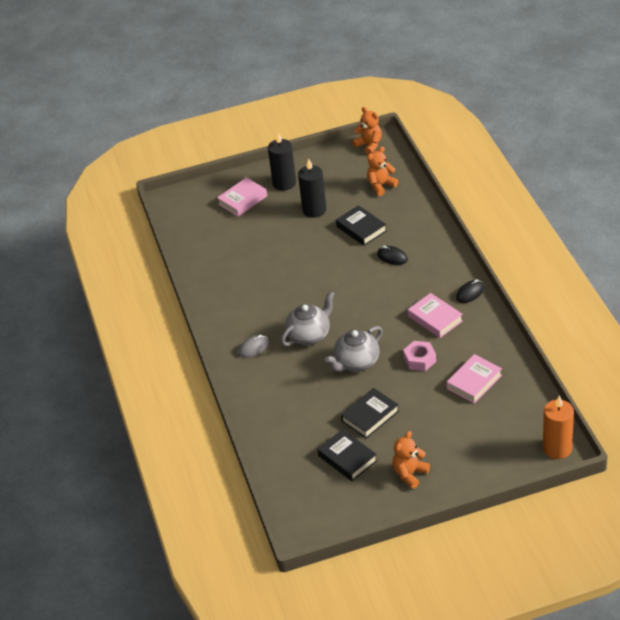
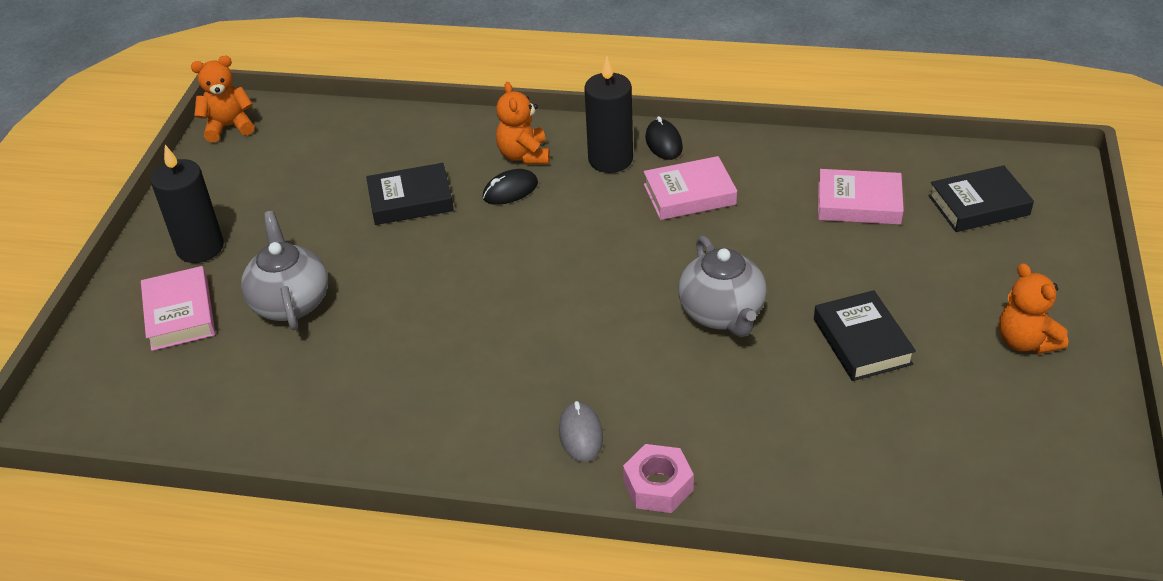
camera: 65 degrees left, 0 degrees up
(309, 335) = (609, 348): grey teapot -> grey teapot (290, 302)
(314, 210) = (307, 236): black candle -> black candle (610, 159)
(347, 458) = (948, 404): black book -> black book (978, 205)
(381, 186) = (335, 147): orange teddy bear -> orange teddy bear (524, 155)
(419, 360) = (769, 241): pink nut -> pink nut (658, 486)
(474, 382) = (859, 203): pink book -> pink book turned 60 degrees counterclockwise
(557, 448) = (1048, 173): orange candle -> none

